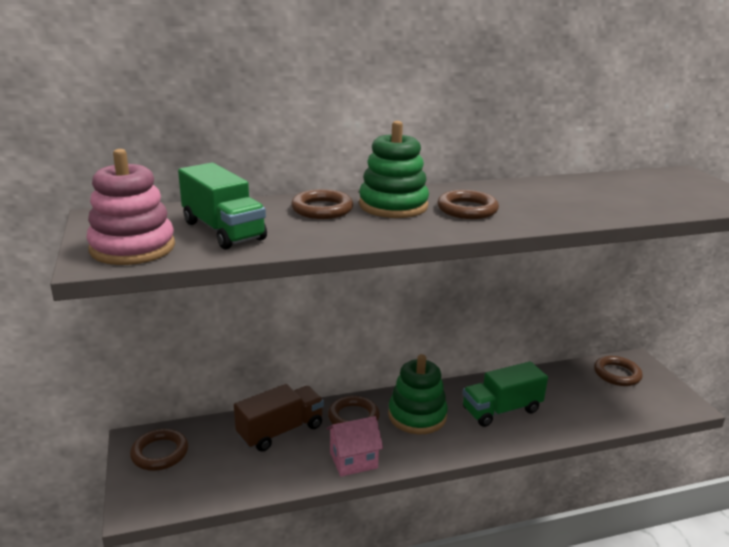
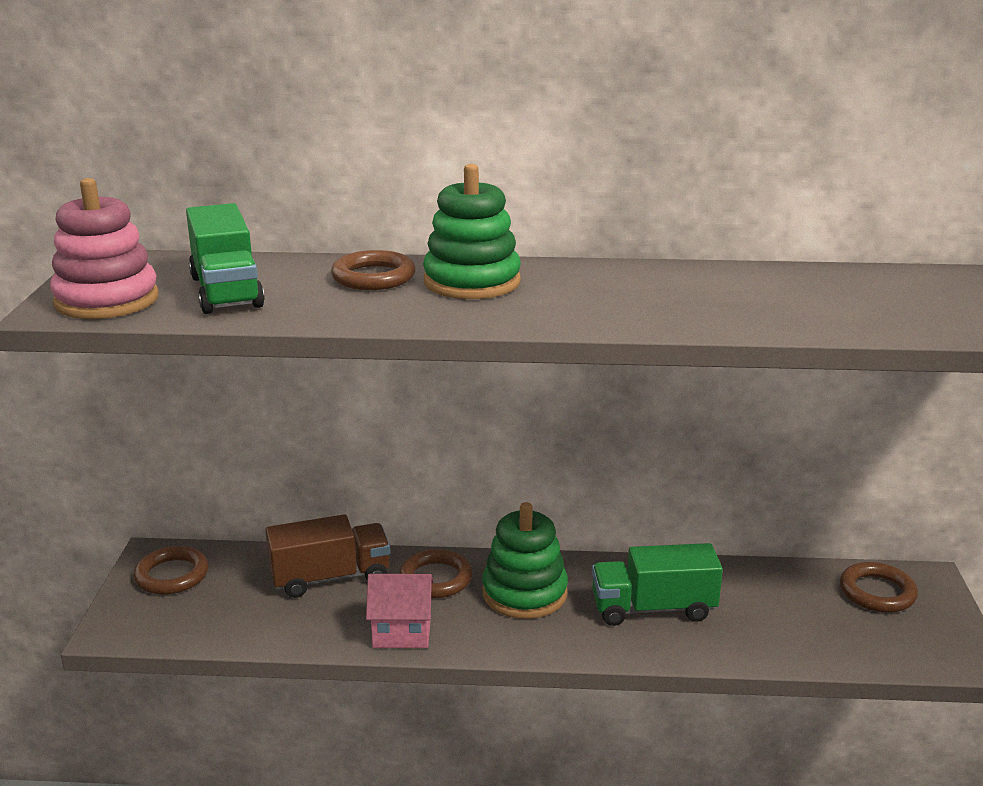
camera: 20 degrees right, 0 degrees up
(467, 209) = (569, 297): brown ring -> none

